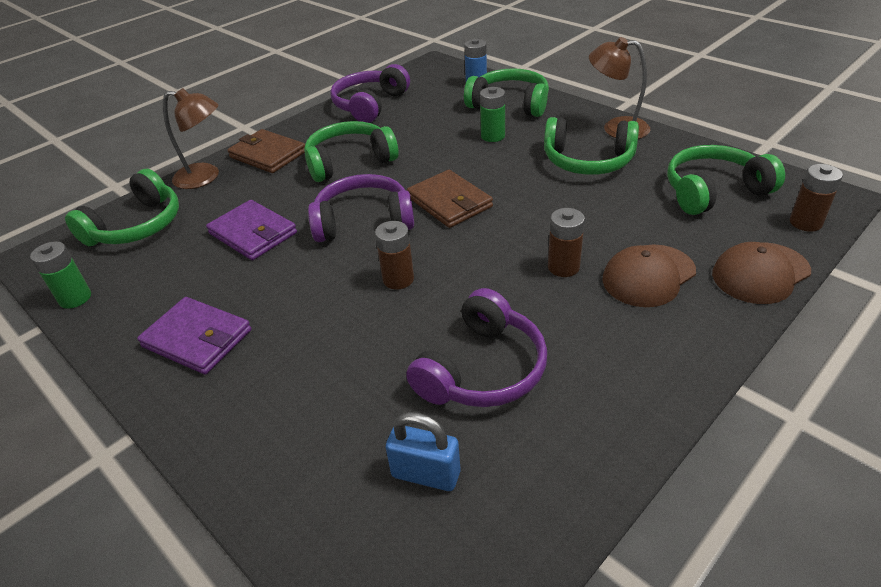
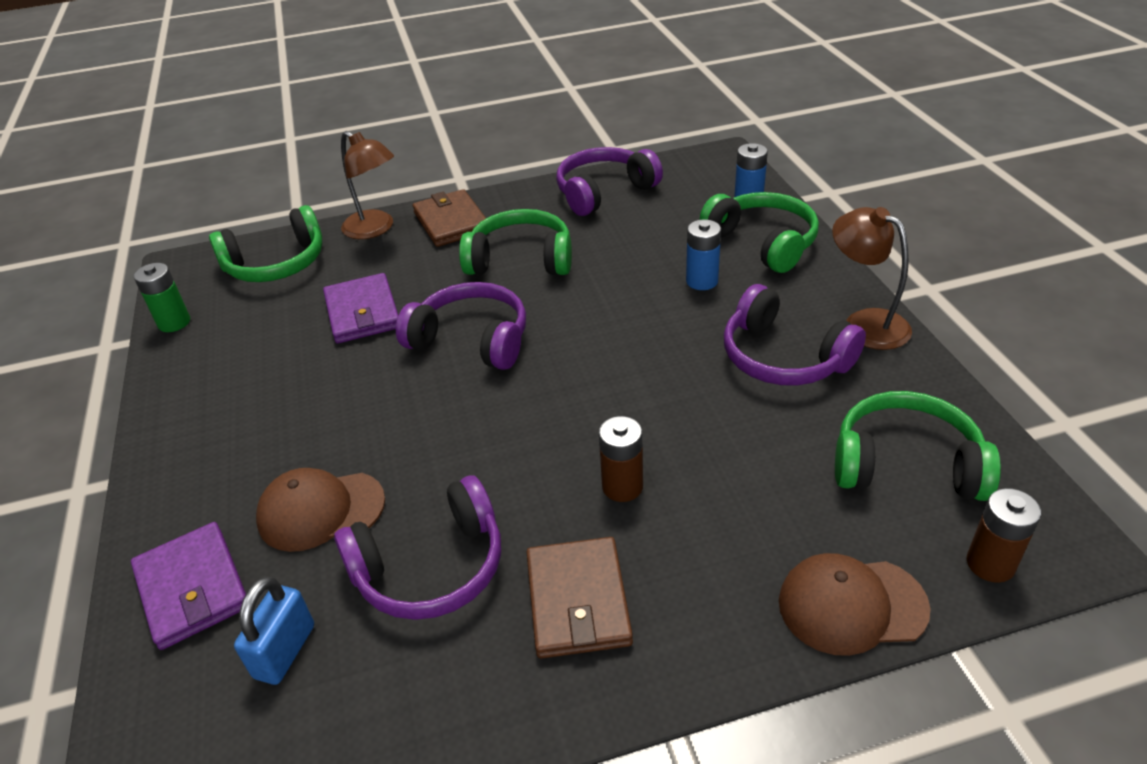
camera: 30 degrees right, 0 degrees up
(197, 338) = (227, 409): purple wallet -> purple wallet (192, 588)
(398, 279) = (445, 424): brown battery -> none
(426, 474) = (285, 651): blue padlock -> blue padlock turned 60 degrees clockwise
(449, 202) = (576, 351): brown wallet -> brown wallet (578, 601)
(493, 136) = (702, 281): green battery -> blue battery
(588, 161) = (783, 357): green headphones -> purple headphones
(648, 276) = (708, 543): brown cap -> brown cap (320, 511)

